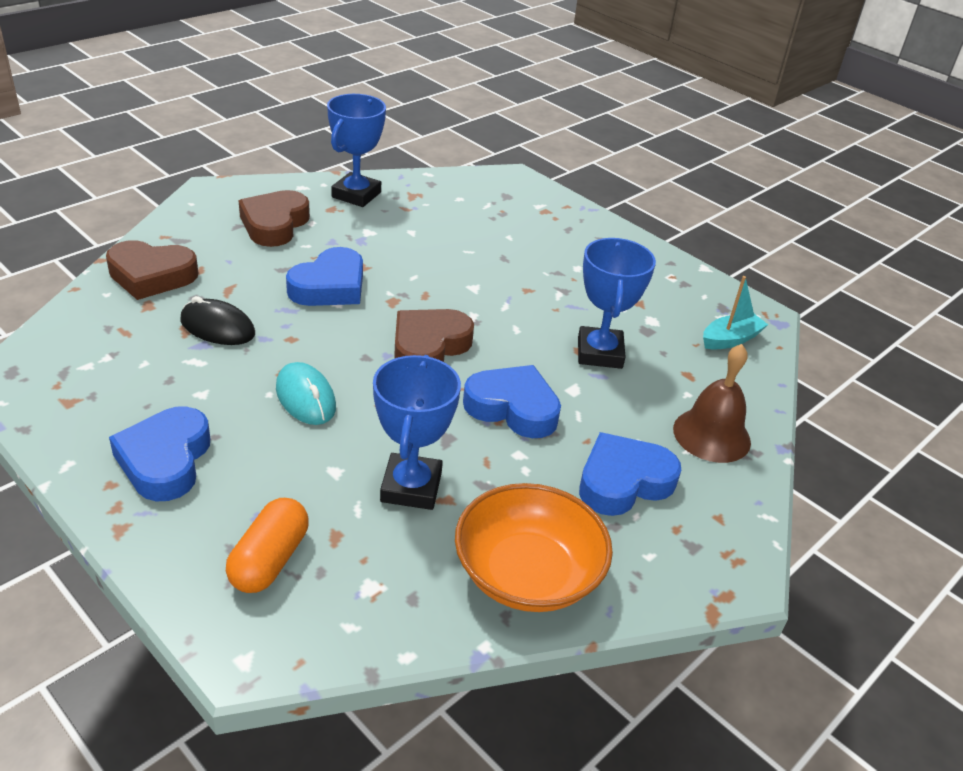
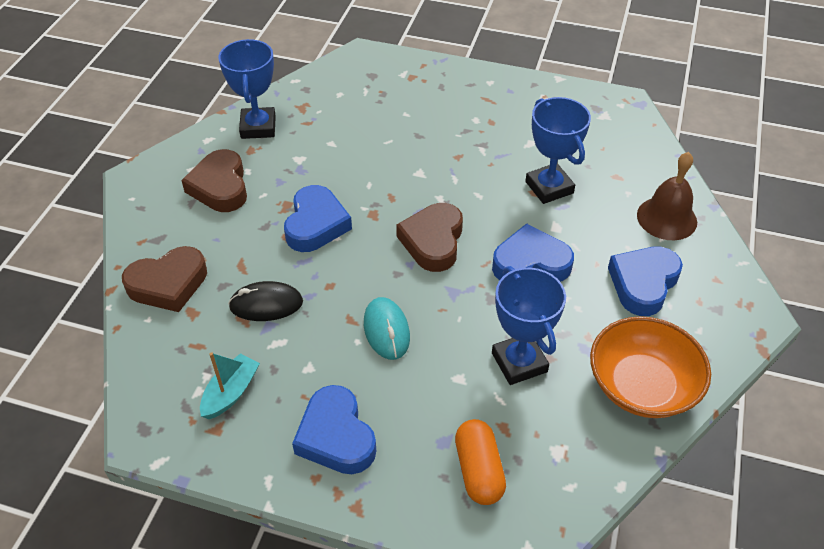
camera: 25 degrees left, 10 degrees up
(306, 398) = (386, 330): turquoise mouse -> turquoise mouse turned 45 degrees clockwise
(730, 339) = (621, 133): turquoise boat -> turquoise boat (231, 393)

